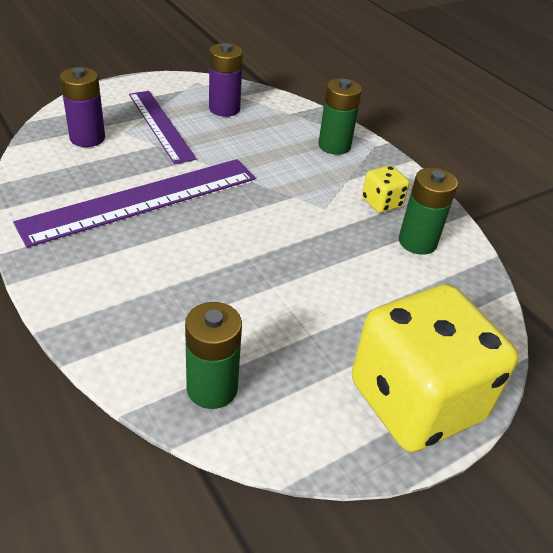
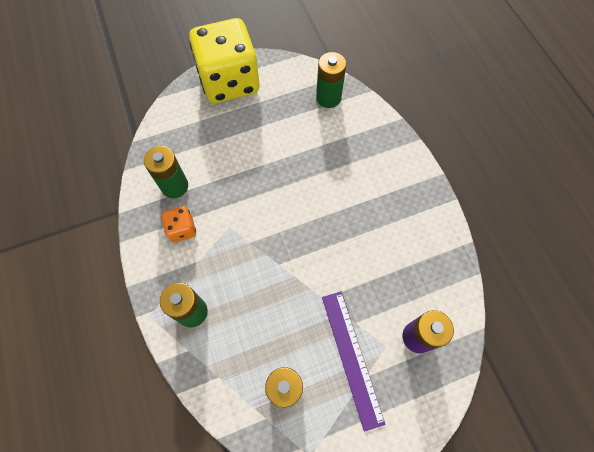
camera: 165 degrees left, 25 degrees up
(142, 200) = (366, 245): purple ruler -> none
(381, 203) = (182, 229): yellow dice -> orange dice

